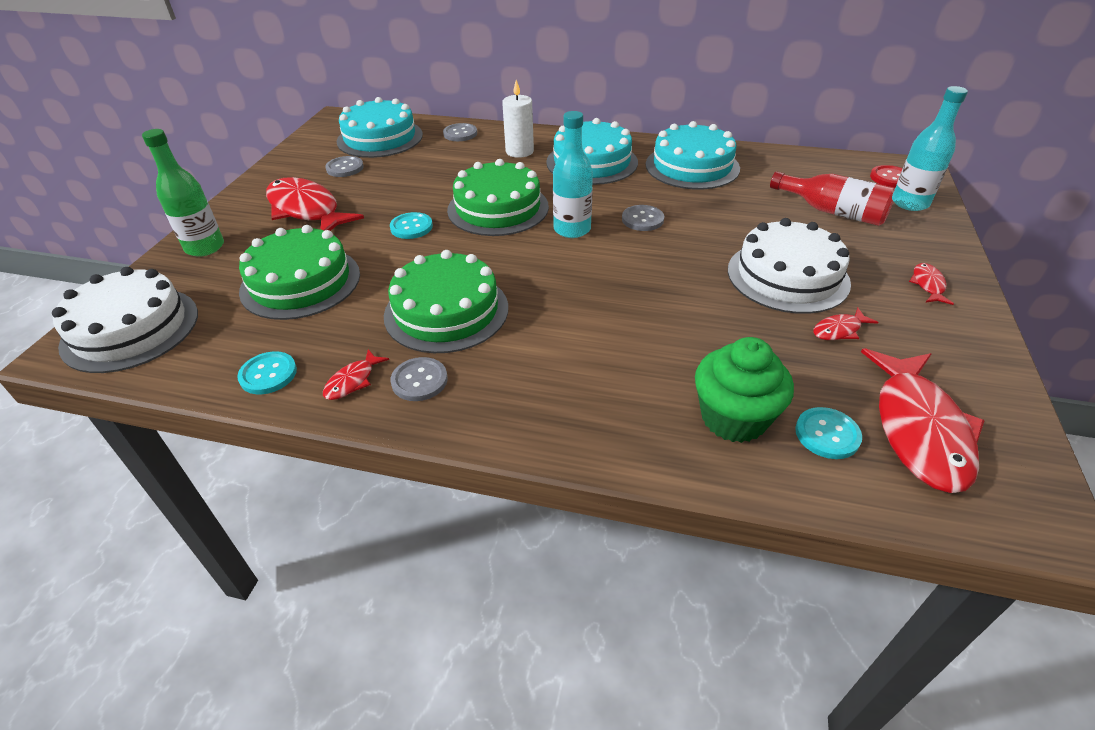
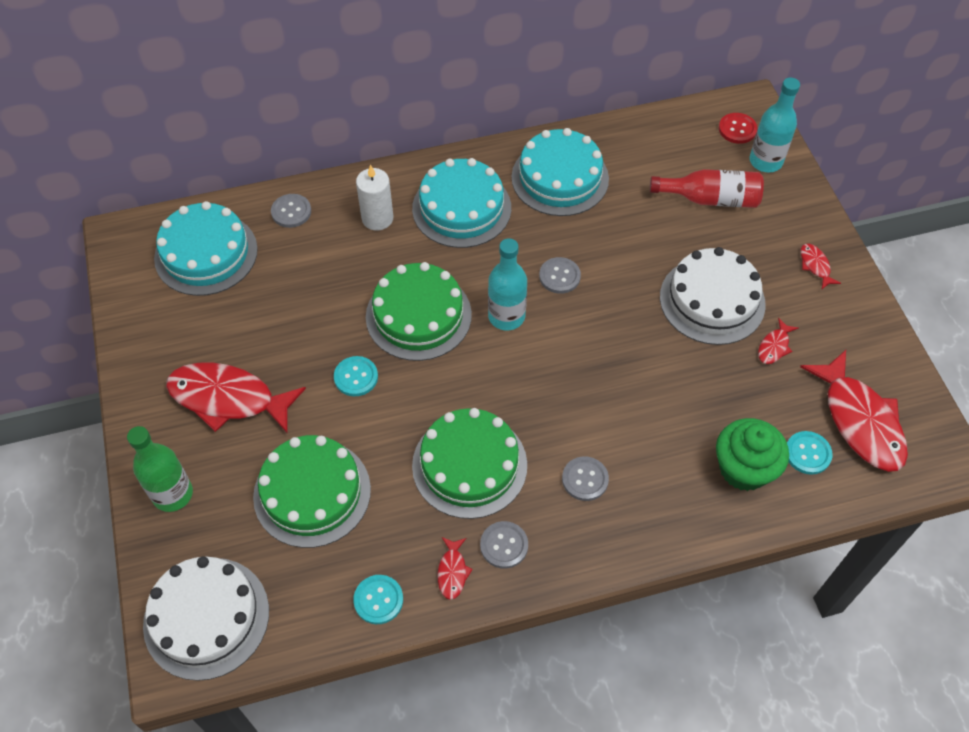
camera: 30 degrees left, 15 degrees up
(345, 168) = (211, 319): grey button -> grey button (585, 479)

